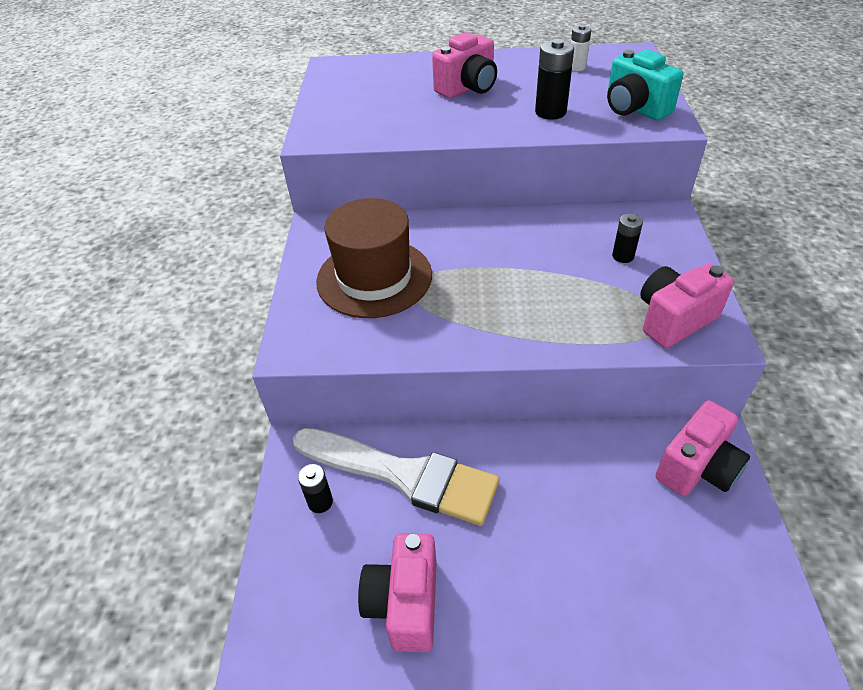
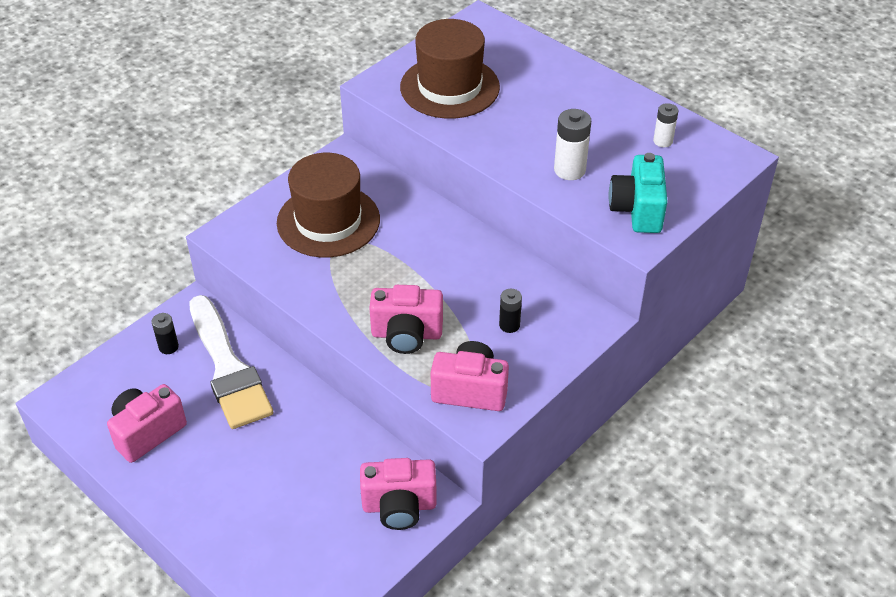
camera: 40 degrees right, 0 degrees up
(377, 111) = (449, 87): none -> brown hat
(468, 88) = (544, 107): pink camera -> pink camera (406, 334)
(550, 112) = (569, 170): black battery -> white battery

